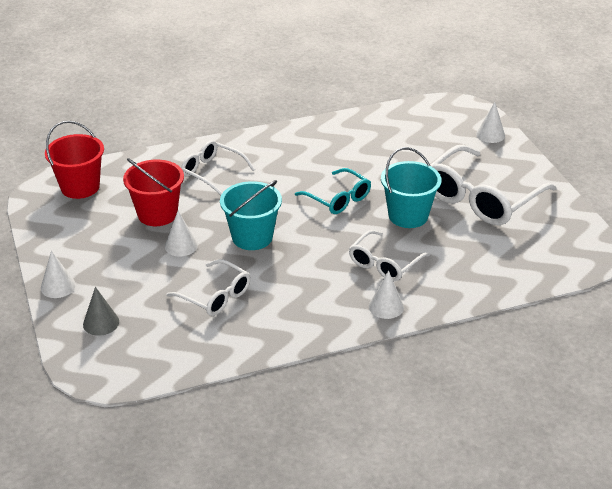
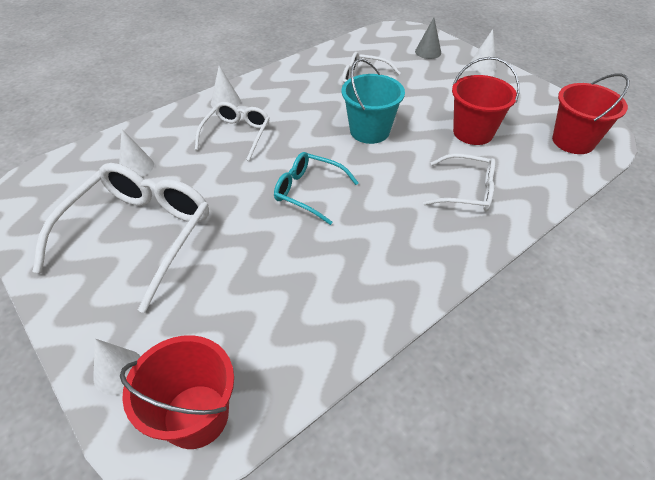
camera: 160 degrees right, 10 degrees up
(181, 245) = (424, 110): white cone -> white cone (136, 167)
(408, 216) = (225, 189): turquoise bucket -> none
(448, 112) = (196, 416): none -> red bucket

